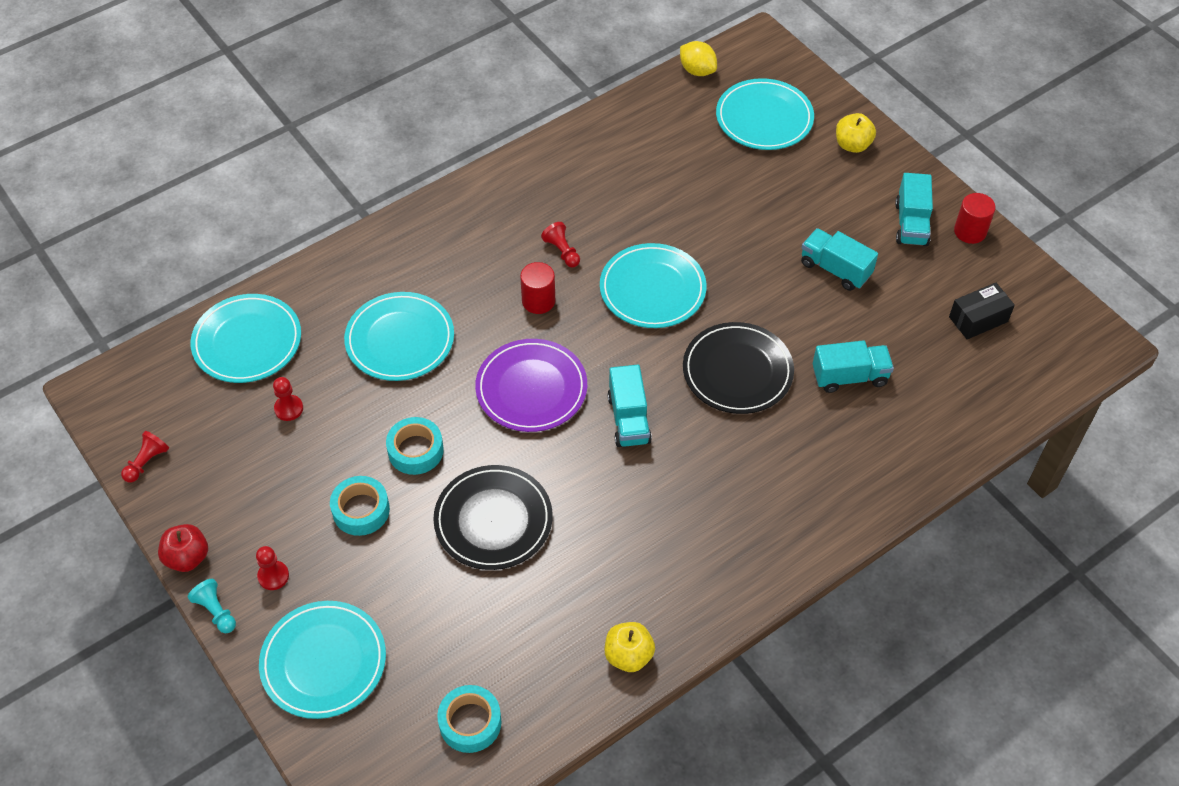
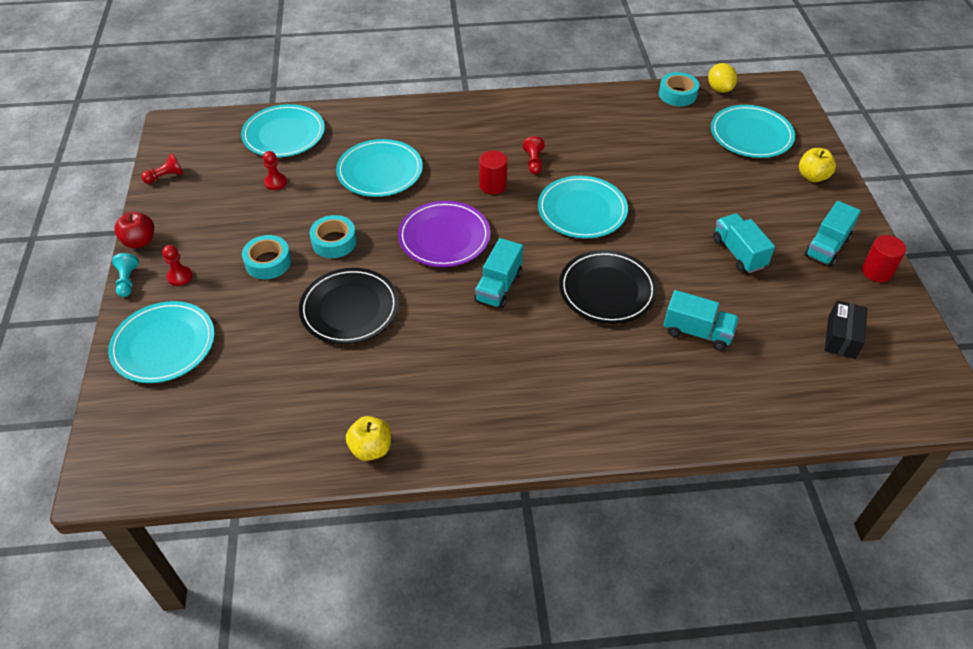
camera: 30 degrees right, 5 degrees down
(470, 722) = (222, 435): turquoise tape -> turquoise tape (677, 94)
(978, 319) = (841, 337): black box -> black box turned 75 degrees counterclockwise

